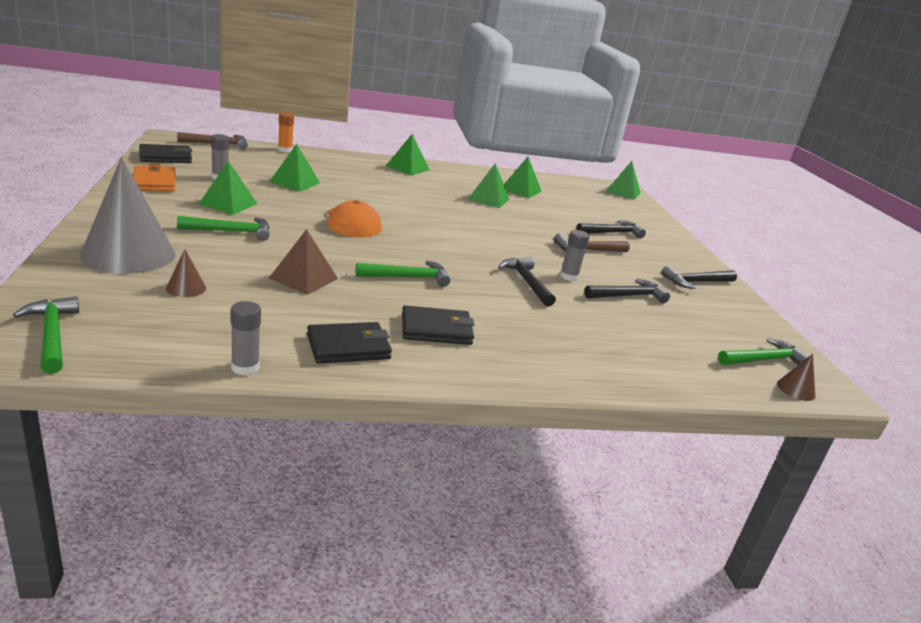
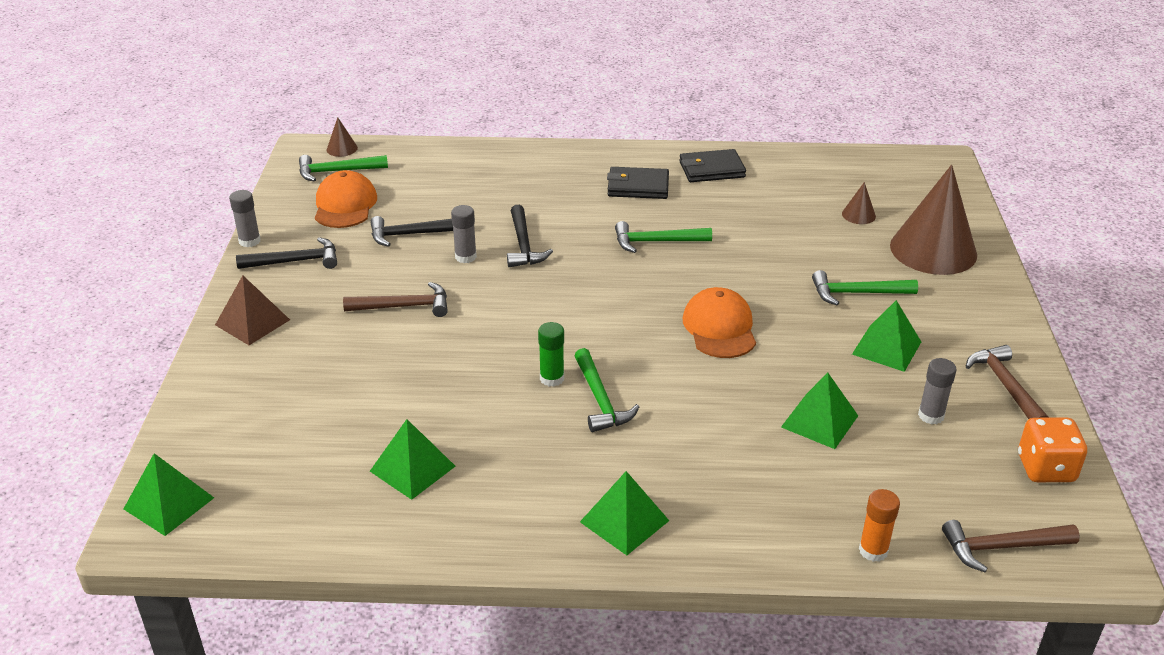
camera: 165 degrees left, 10 degrees up
(52, 335) = (922, 170): green hammer -> green hammer (600, 400)
(128, 254) = (933, 250): grey cone -> brown cone
(154, 182) = (1005, 386): orange wallet -> brown hammer
(165, 157) = (1045, 468): black wallet -> orange dice
(245, 367) = (782, 153): grey glue stick -> grey glue stick (249, 241)
(304, 278) = (760, 233): brown pyramid -> brown pyramid (252, 322)
(464, 211) = (552, 378): none -> green glue stick
(488, 199) = (495, 423): green pyramid -> none
(612, 233) = (327, 352): black hammer -> none
(713, 324) = (345, 205): none -> orange cap

